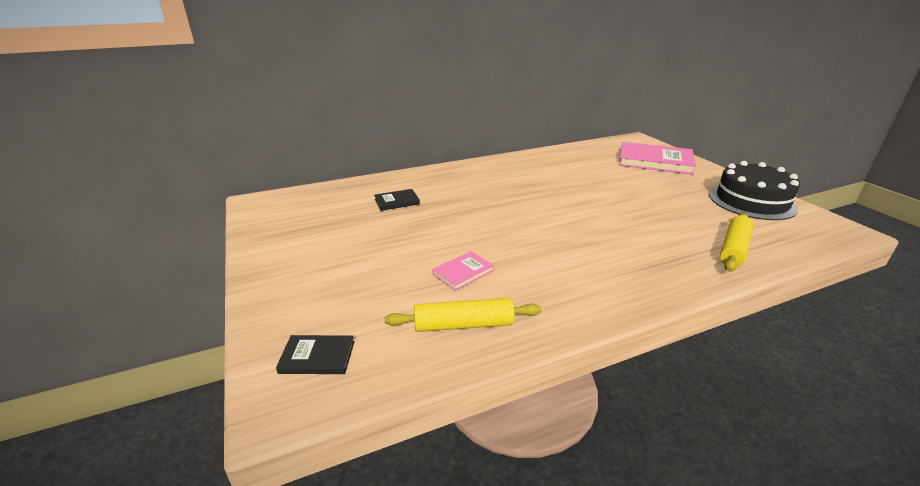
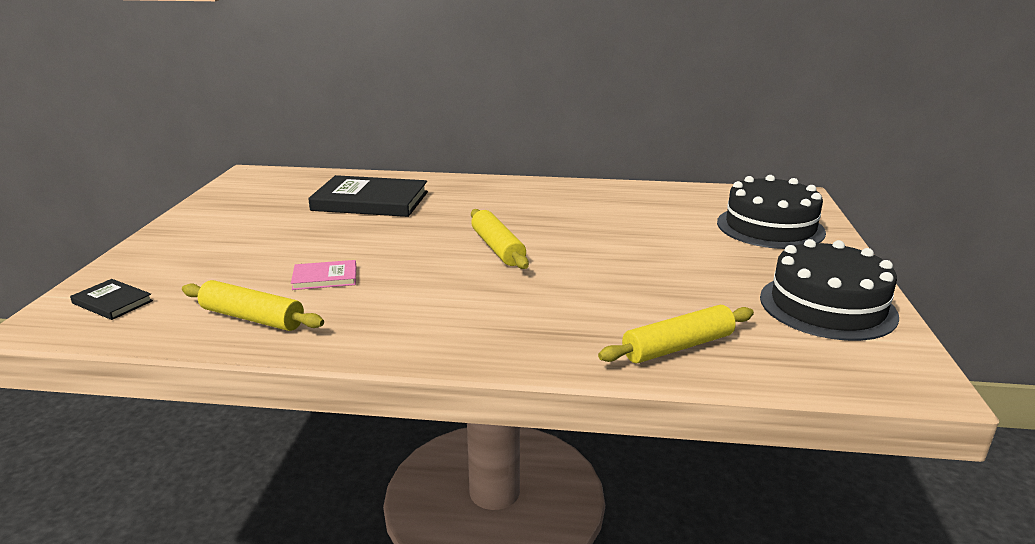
camera: 30 degrees right, 5 degrees down
(397, 201) = (370, 201): black book -> black book, size x2.06
(539, 214) = (497, 248): none -> yellow rolling pin
(655, 161) = (770, 227): pink book -> black cake

